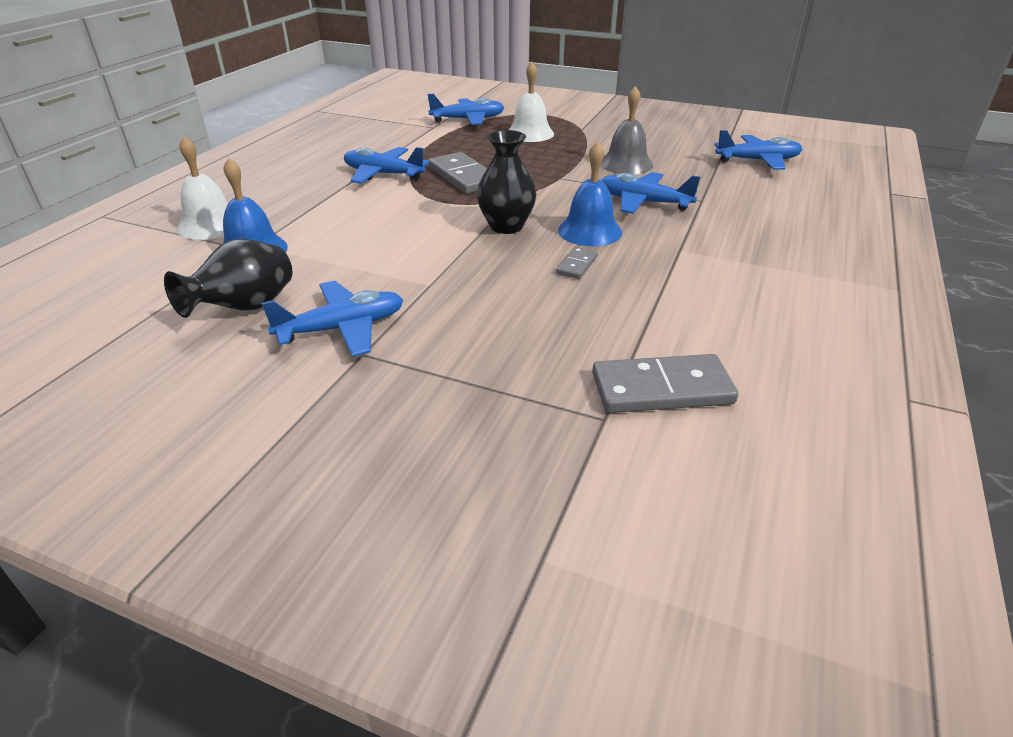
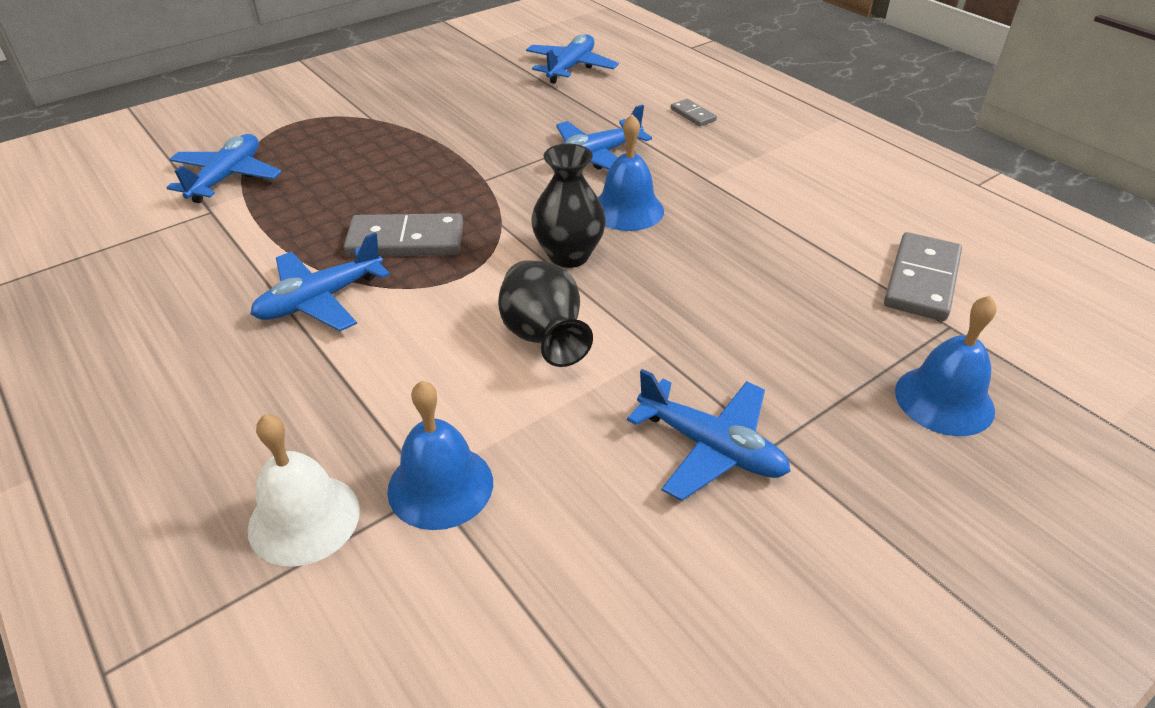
camera: 60 degrees left, 5 degrees up
(245, 308) = (604, 527): black vase -> black vase (543, 338)
(342, 328) = (710, 447): blue plane -> blue plane turned 120 degrees clockwise
(485, 431) = (944, 400): none -> blue bell
(530, 133) = (337, 152): white bell -> none
(577, 265) = (691, 243): grey domino -> grey domino (693, 115)
(626, 164) = (497, 130): grey bell -> none

